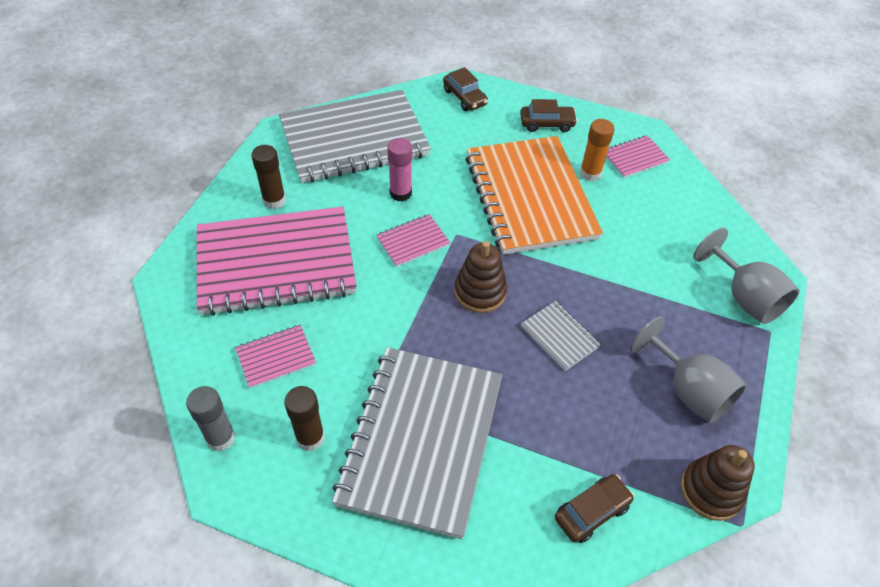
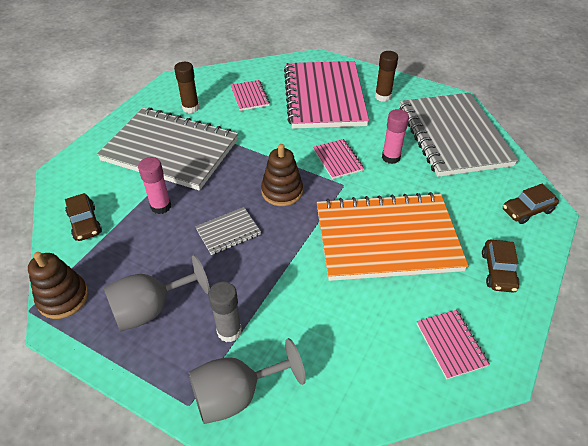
camera: 100 degrees right, 5 degrees down
(221, 438) = (203, 78): grey glue stick -> grey glue stick (229, 331)
(537, 422) = (161, 206): none -> pink glue stick
(590, 173) = (422, 294): orange glue stick -> none

